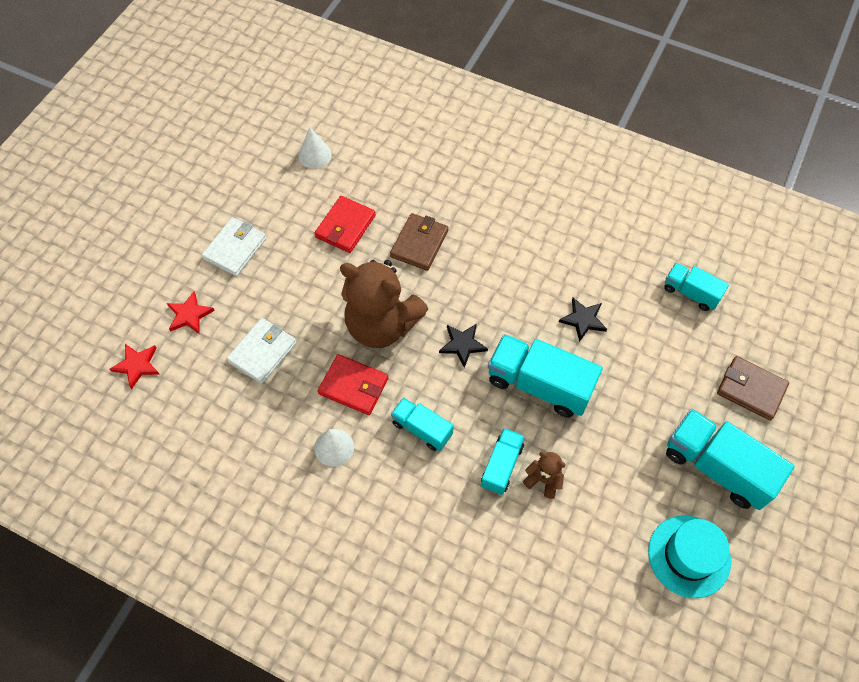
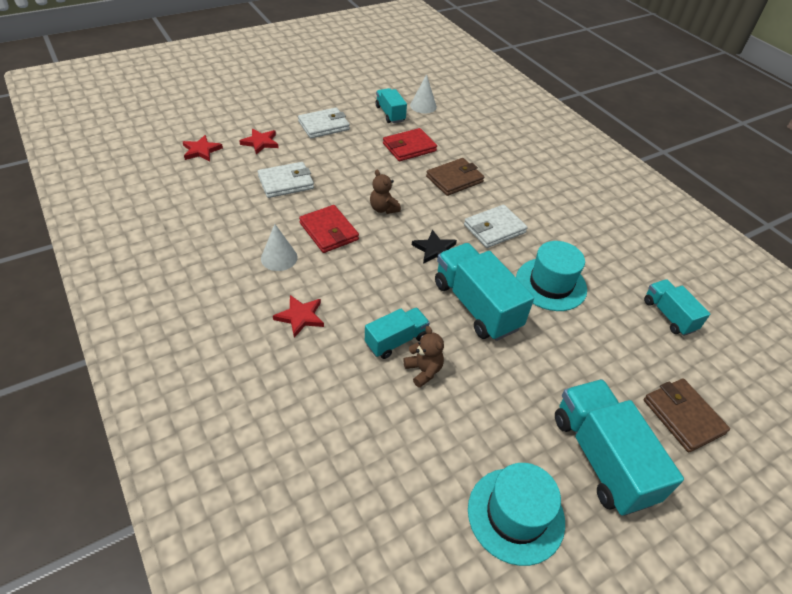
camera: 30 degrees right, 15 degrees down
(381, 325) = (383, 209): brown teddy bear -> brown teddy bear, size x0.42
(405, 497) = (300, 317): none -> red star
(422, 429) = (354, 282): turquoise truck -> turquoise truck (390, 114)
(497, 285) = (494, 229): none -> white wallet
(583, 320) = (551, 284): black star -> turquoise hat

